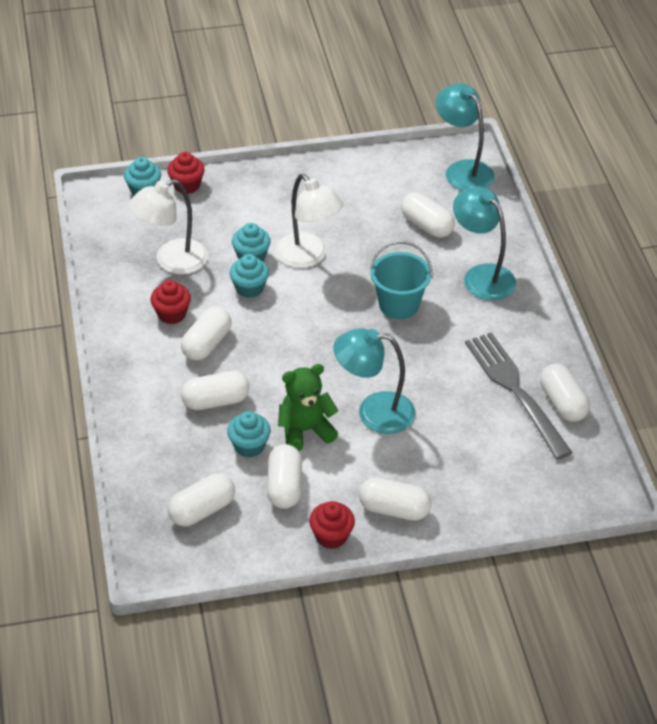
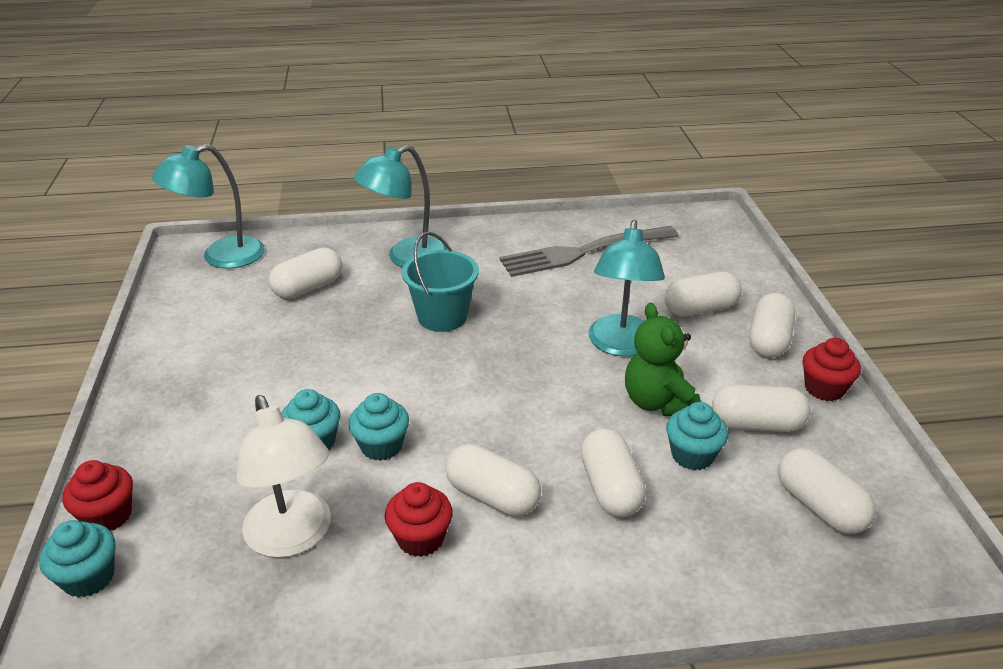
camera: 85 degrees left, 10 degrees down
(308, 257) = (333, 386): white lamp -> none
(562, 403) = (600, 228): white capsule -> white capsule (700, 309)

